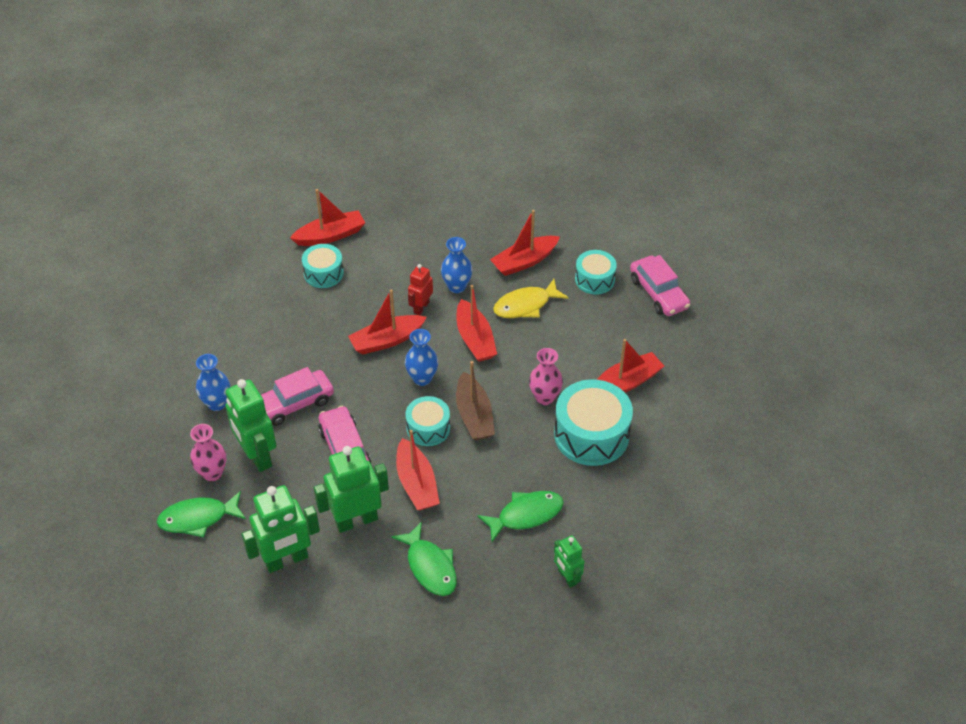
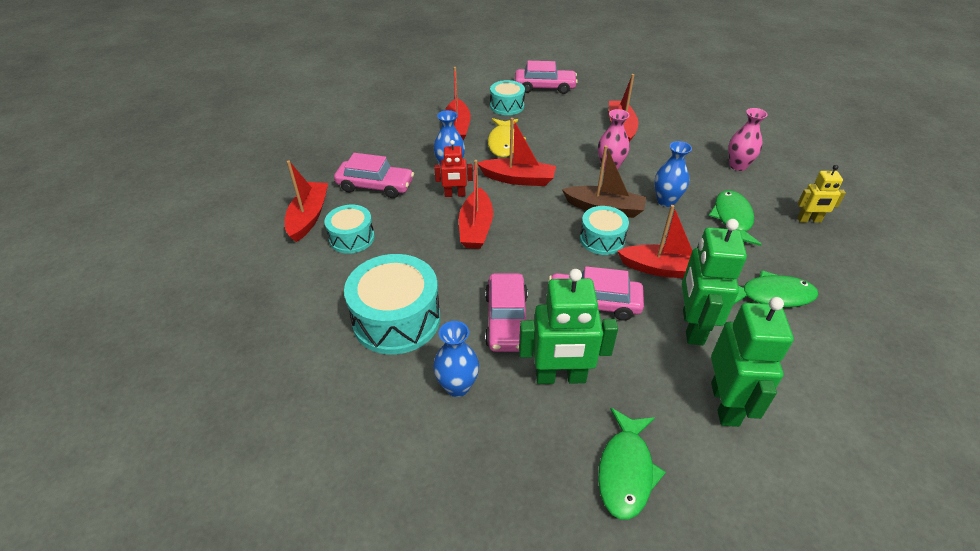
camera: 60 degrees left, 5 degrees down
(212, 473) = (562, 429): pink vase -> pink vase (738, 166)
(396, 252) = (375, 186): none -> pink car
(421, 307) = (455, 195): red robot -> red robot turned 60 degrees counterclockwise
(422, 378) = (539, 222): blue vase -> blue vase (666, 201)
(567, 577) = (809, 220): green robot -> yellow robot
(591, 435) = (663, 159): turquoise drum -> turquoise drum (396, 319)

